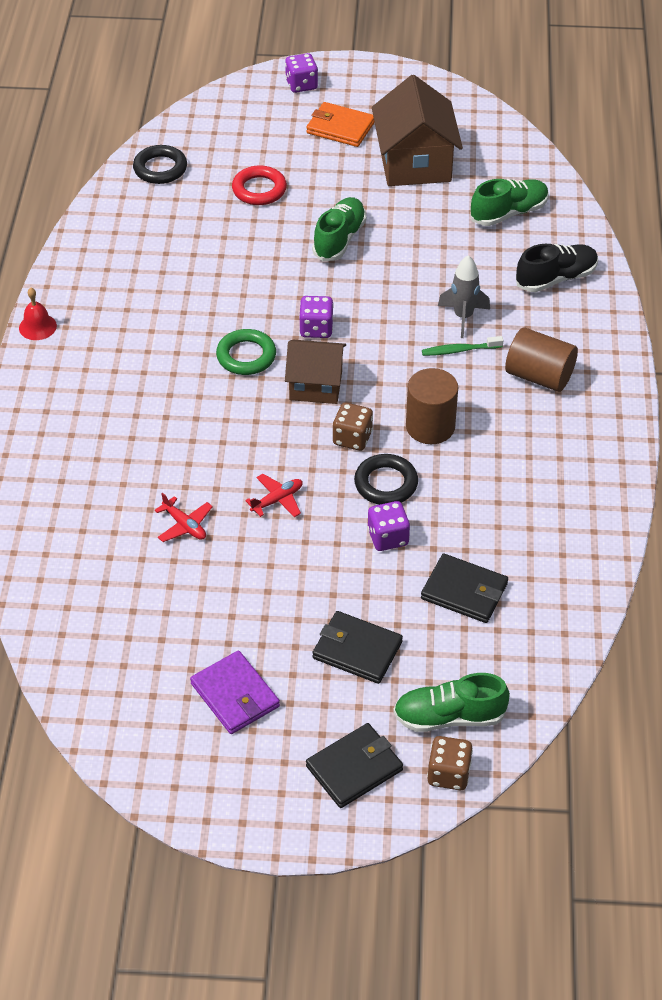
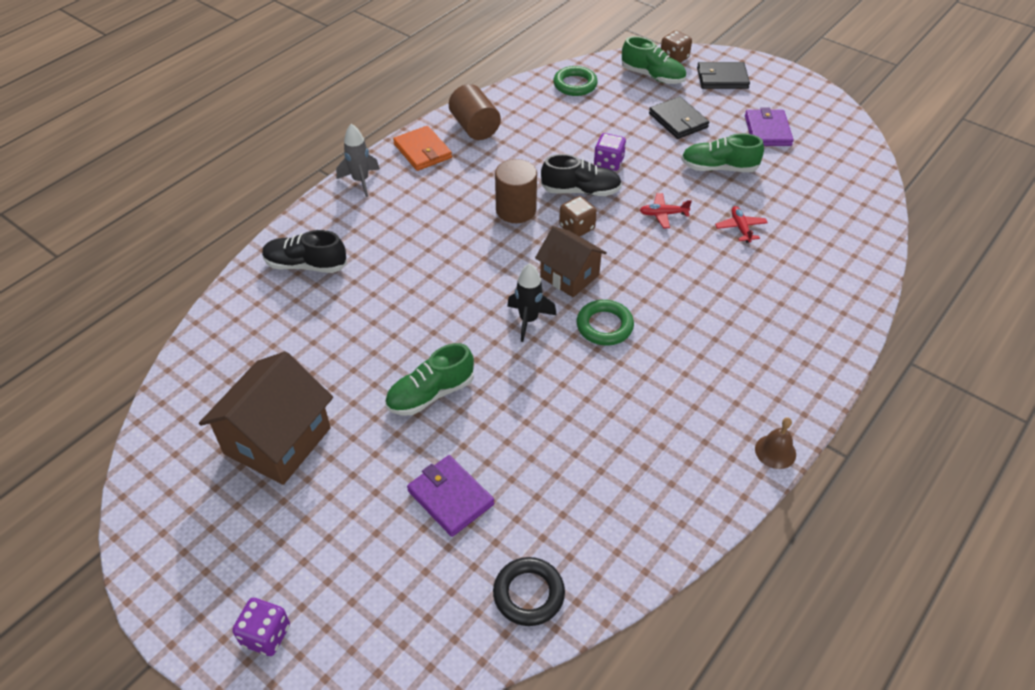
camera: 145 degrees left, 0 degrees up
(37, 327) = (775, 451): red bell -> brown bell
(259, 189) = (450, 497): red ring -> purple wallet
(316, 329) = (528, 320): purple dice -> black rocket
(340, 128) = (294, 534): orange wallet -> orange wallet (422, 151)
(386, 483) = (581, 191): black ring -> black shoe
(459, 350) = (439, 249): green toothbrush -> none
(463, 317) = (408, 271): grey rocket -> grey rocket (361, 181)
(464, 591) = (589, 119): black wallet -> none
(509, 213) = (266, 340): green shoe -> green shoe (719, 168)
(533, 641) = (575, 85): none -> green ring
(539, 376) = (406, 205): brown cylinder -> brown cylinder (475, 127)

